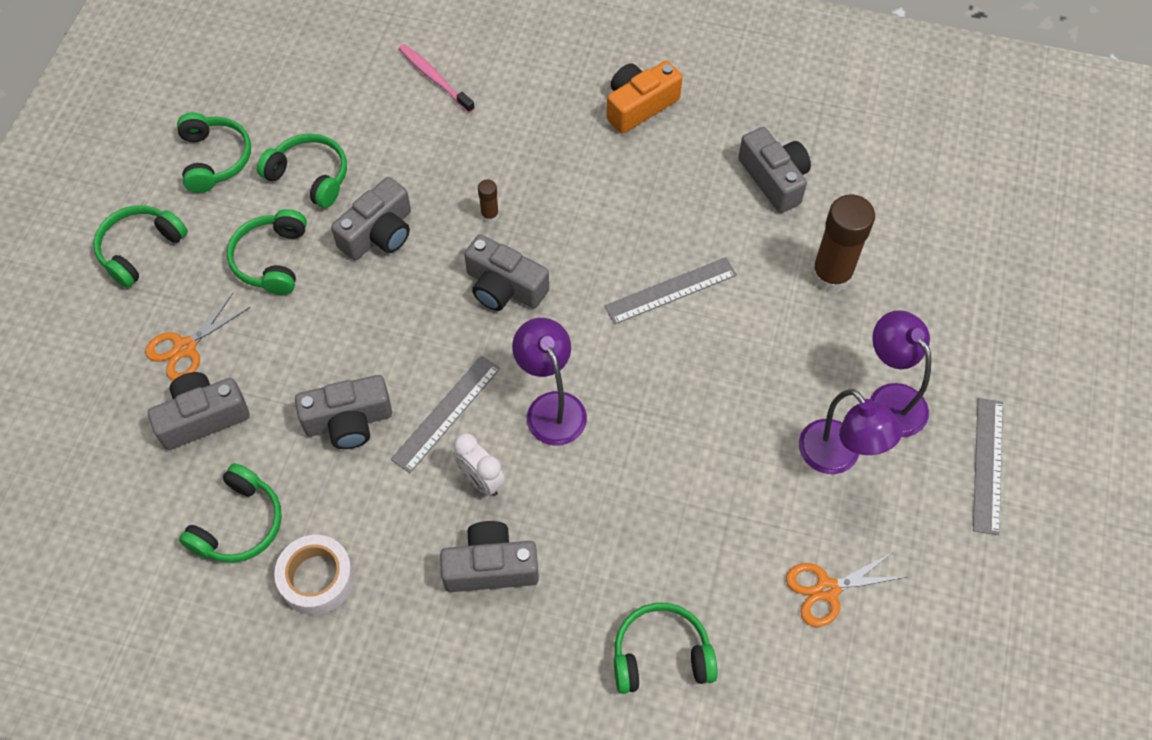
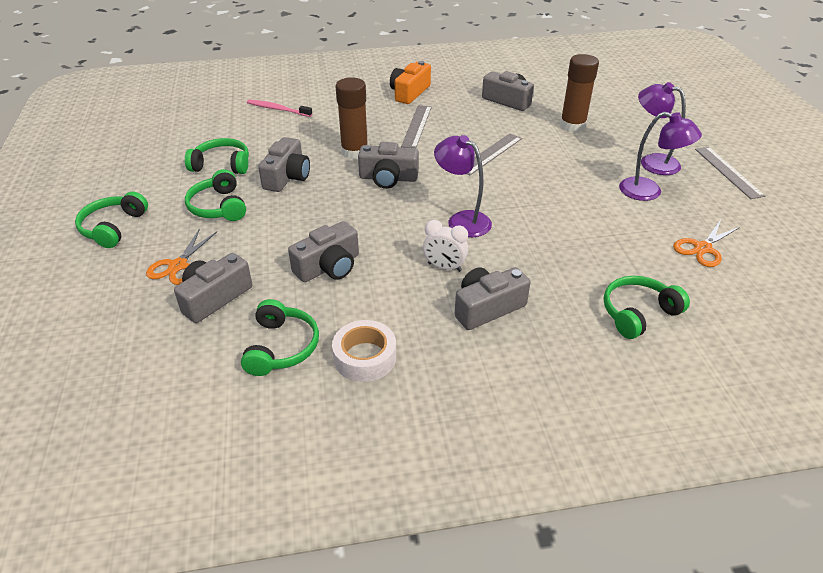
camera: 25 degrees left, 20 degrees down
(214, 159) = (147, 173): green headphones -> none
(446, 413) = (395, 243): grey ruler -> grey ruler (416, 126)
(490, 215) = (354, 152): brown glue stick -> brown glue stick, size x2.22

